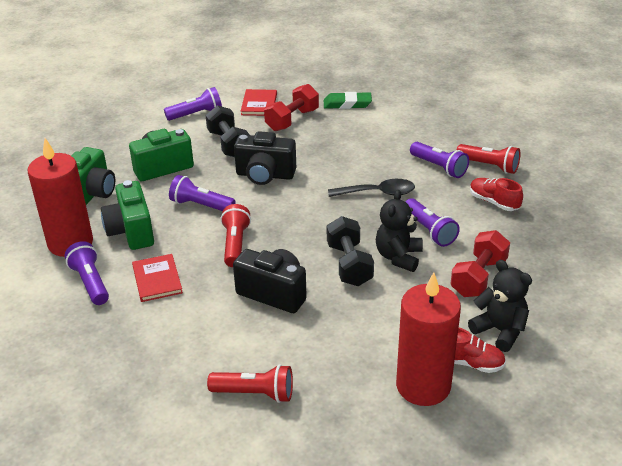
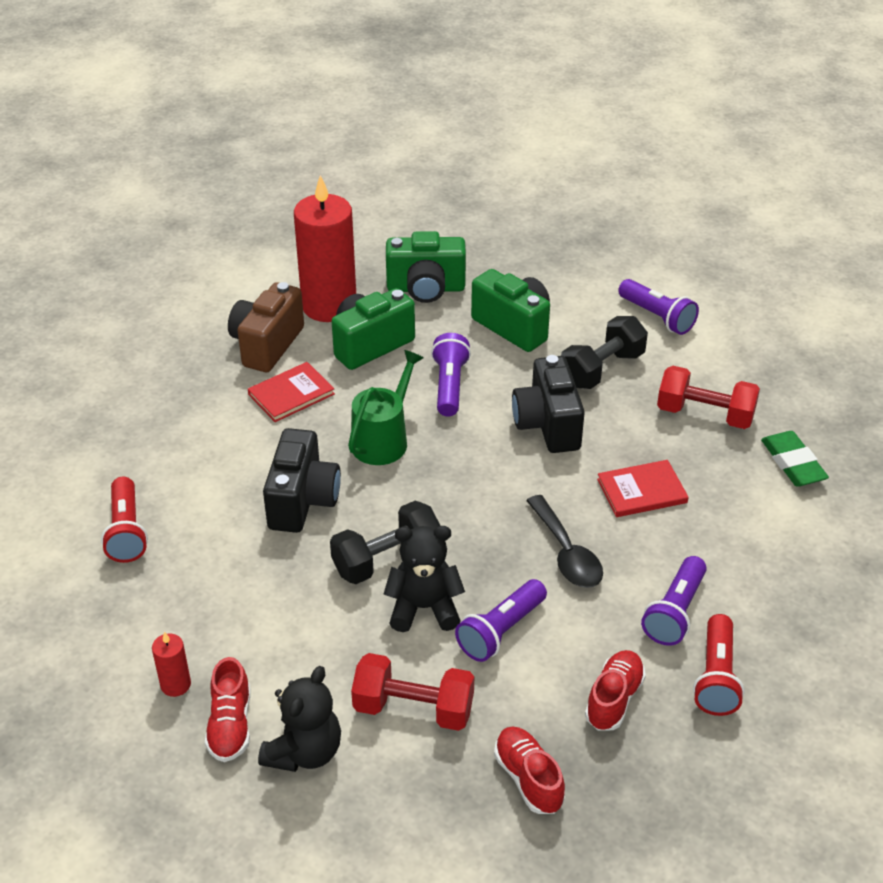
camera: 70 degrees right, 5 degrees up
(90, 283) = (267, 345): purple flashlight -> brown camera
(235, 244) = (383, 440): red flashlight -> green watering can
(259, 104) = (725, 369): red book -> red book (641, 491)
(423, 386) = (175, 684): red candle -> red candle, size x0.42
(541, 244) = (528, 778): none -> red shoe

